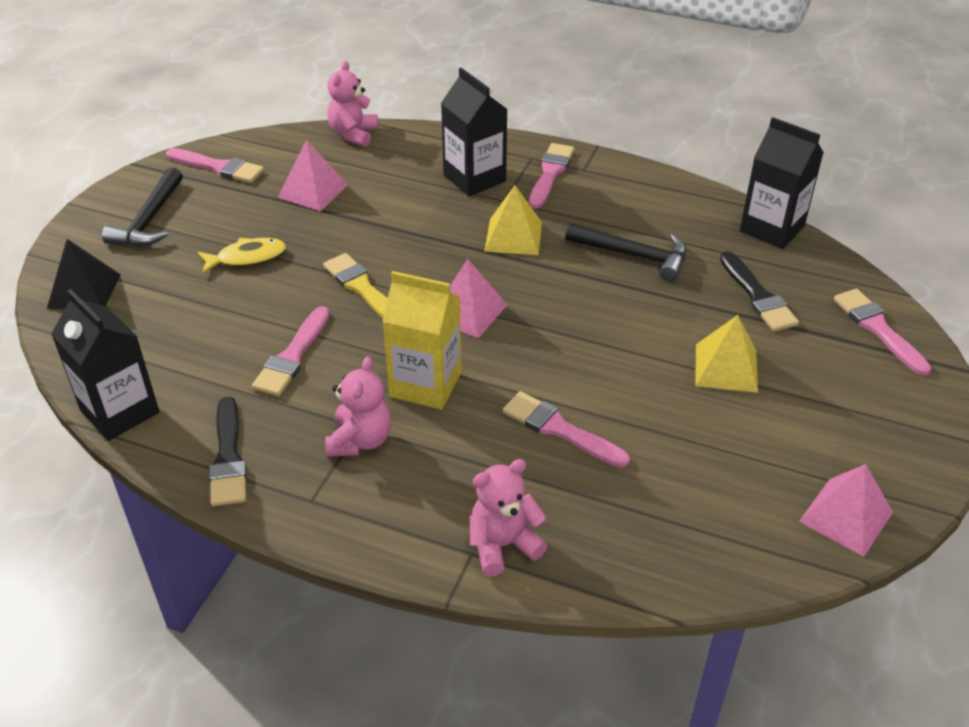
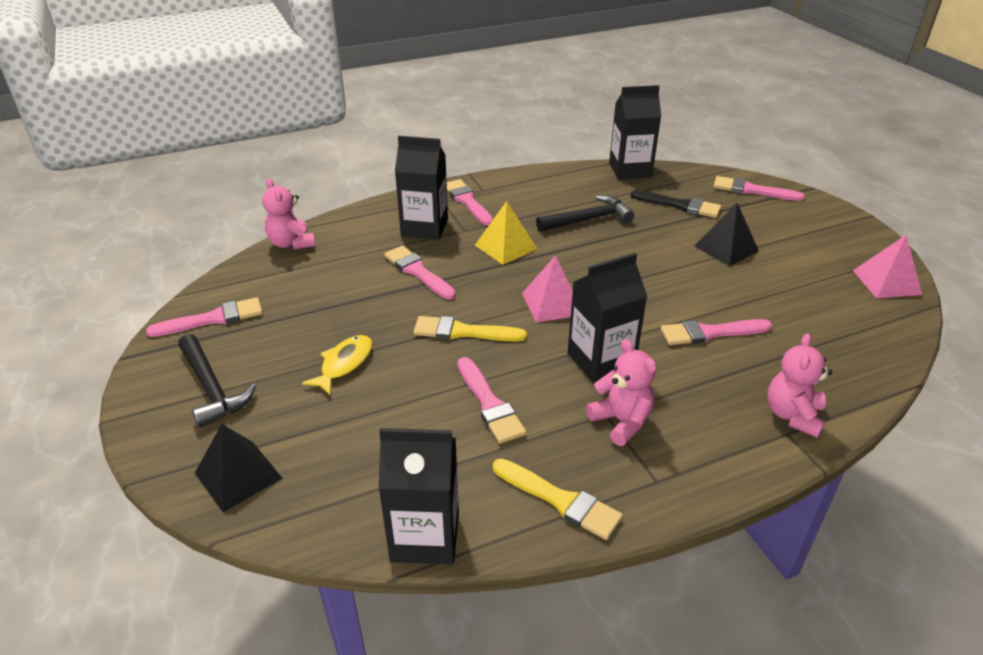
camera: 45 degrees left, 5 degrees down
(228, 458) = (560, 500): black brush -> yellow brush
(313, 191) = (321, 293): pink pyramid -> none
(407, 215) = (418, 272): none -> pink brush
(425, 384) = (600, 361): yellow carton -> black carton
(726, 368) = (726, 248): yellow pyramid -> black pyramid

